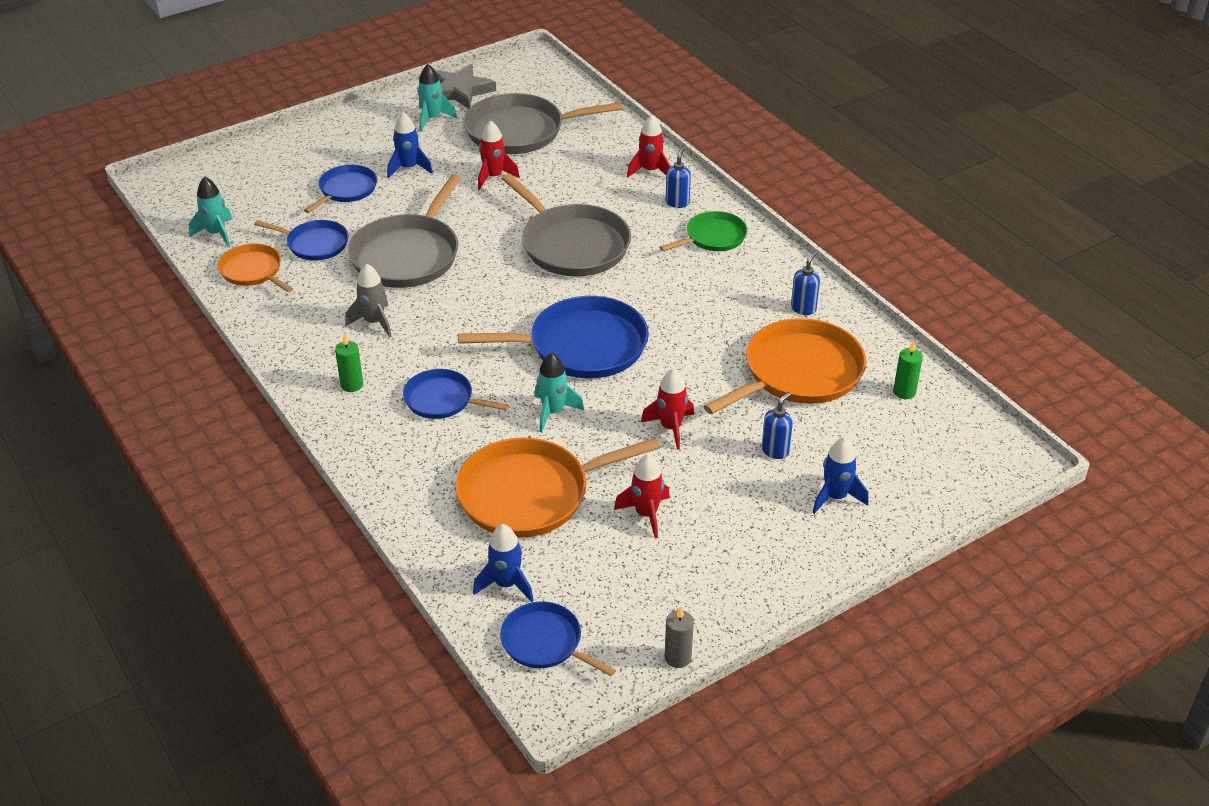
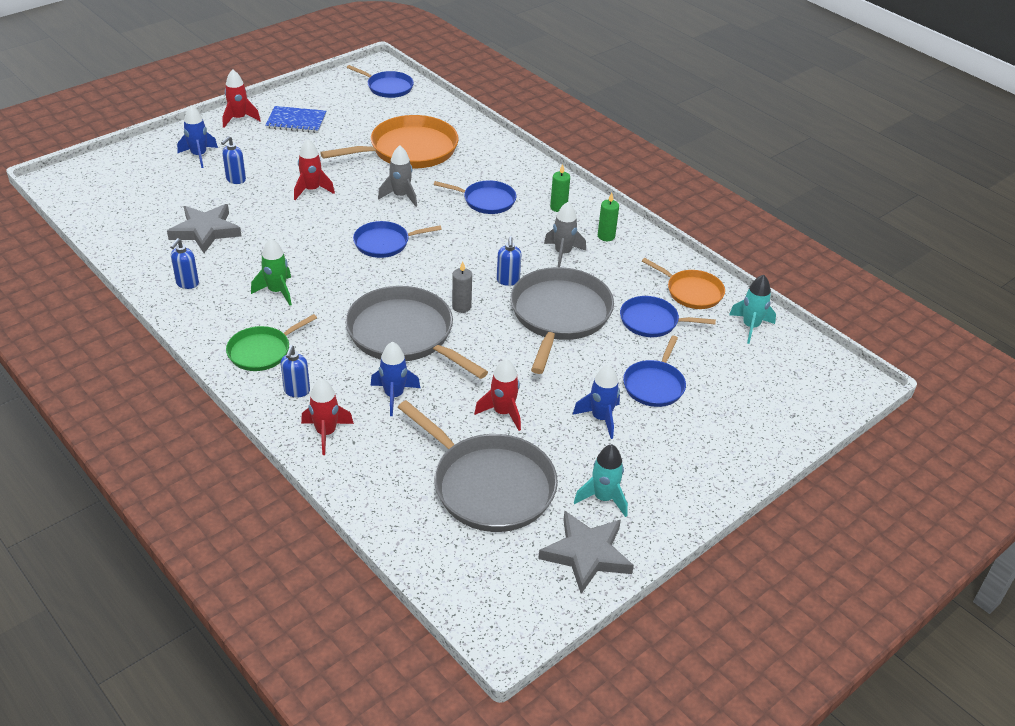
camera: 170 degrees right, 0 degrees up
(449, 293) = (508, 281): none -> blue soap dispenser
(506, 584) = (415, 109): blue rocket -> blue rocket (394, 396)
(520, 131) = (489, 485): grey pan -> grey pan turned 60 degrees clockwise
(553, 412) = (401, 196): turquoise rocket -> grey rocket
(581, 346) = (384, 243): blue pan -> blue pan, size x0.56
(646, 514) = (330, 142): red rocket -> red rocket (239, 119)
(678, 658) = (312, 84): grey candle -> grey candle (461, 306)
(700, 563) = (296, 121): none -> blue notebook
(704, 295) = (277, 291): none -> green rocket
(798, 373) = (205, 231): orange pan -> grey star
(904, 392) = (122, 221): green candle -> green candle (606, 236)

